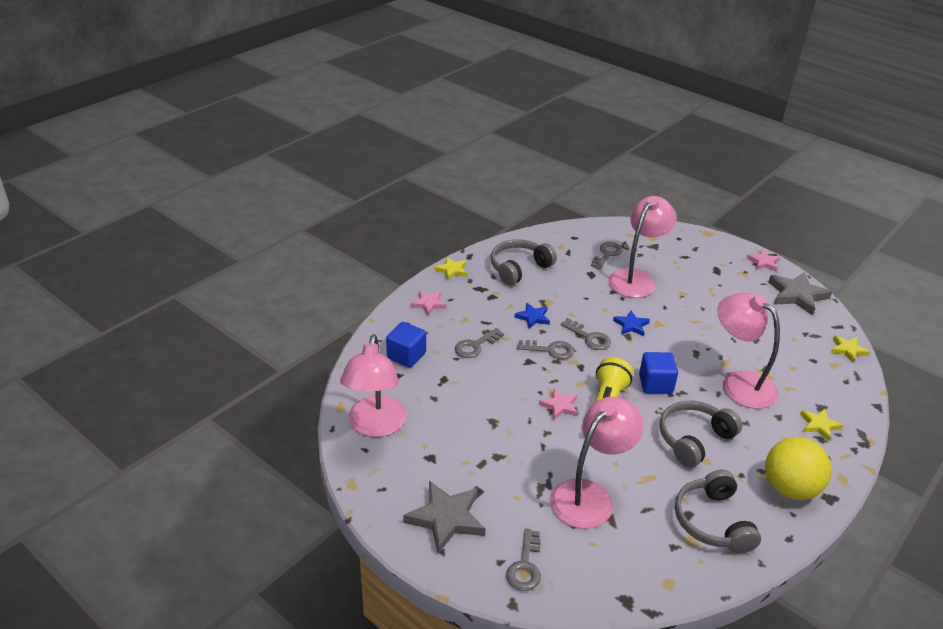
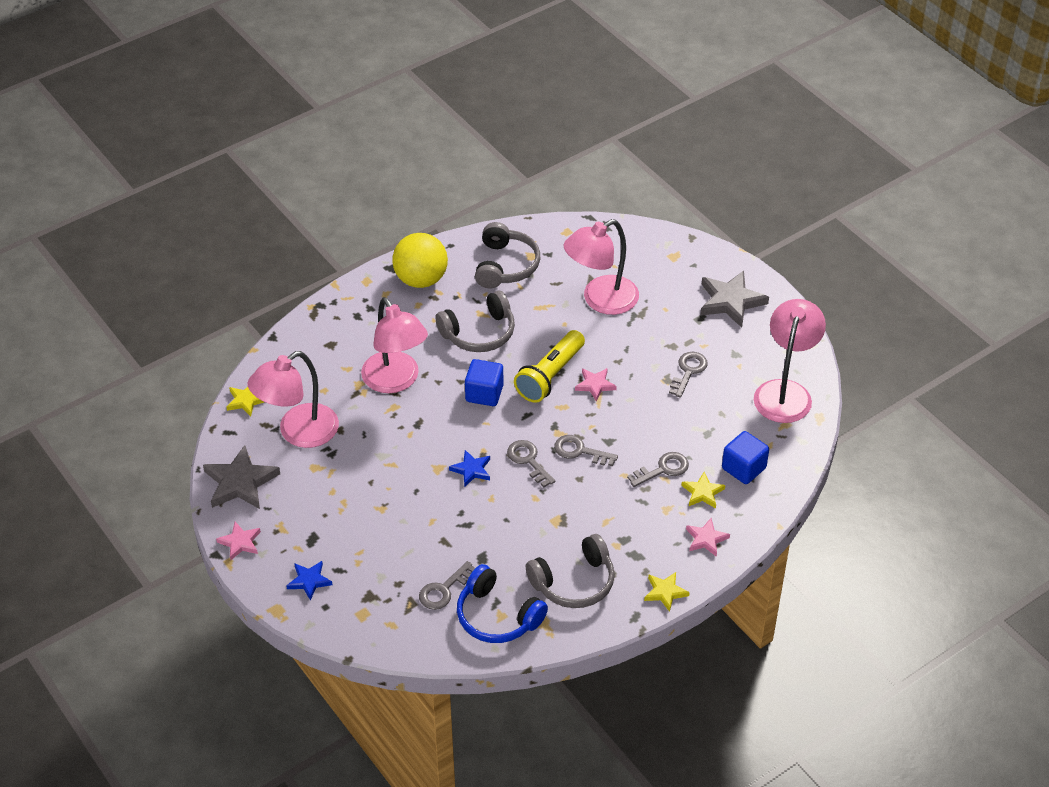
camera: 165 degrees left, 10 degrees up
(525, 565) = (674, 259): grey key -> grey key (688, 372)
(533, 317) = (584, 499): blue star -> blue star (309, 581)
(563, 245) = (497, 616): none -> blue headphones
(636, 279) = (427, 540): pink lamp -> pink lamp (298, 433)
(819, 425) = (348, 327): yellow star -> yellow star (702, 492)

